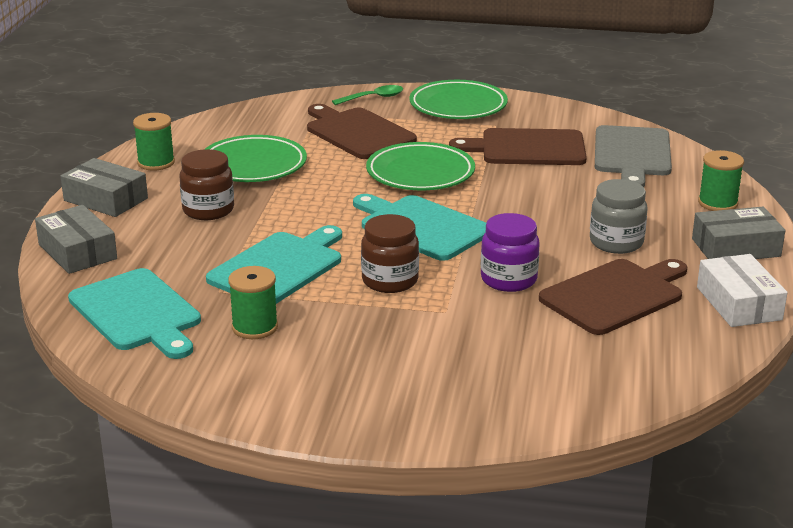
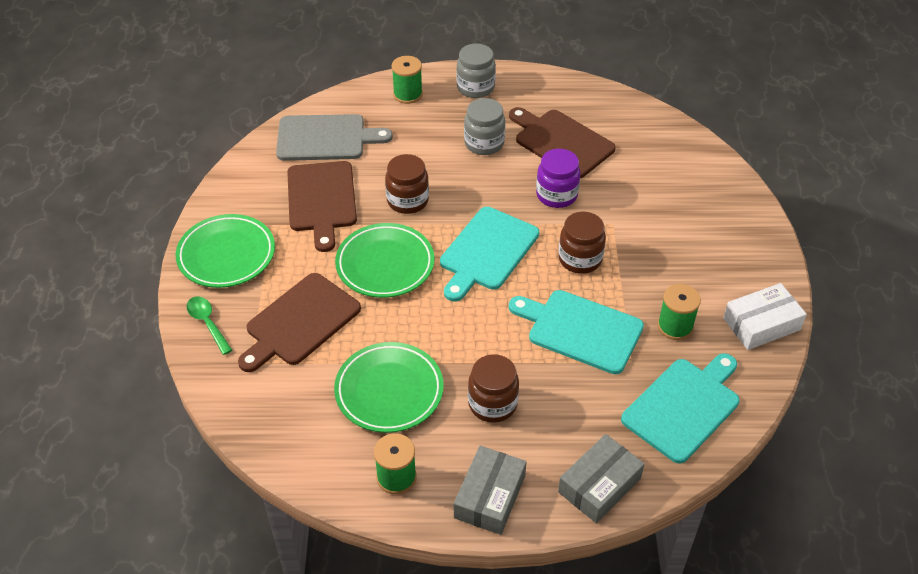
camera: 100 degrees left, 20 degrees up
(517, 190) = (407, 201): none -> brown jar
(736, 247) = (475, 87): grey box -> grey jar
(739, 303) = (552, 88): white box -> white box (761, 324)

